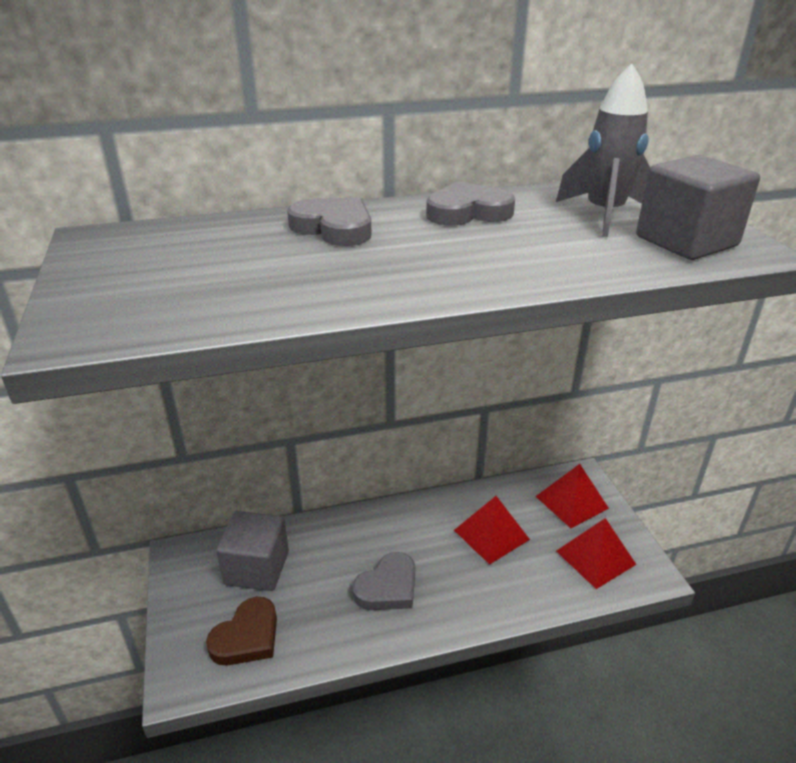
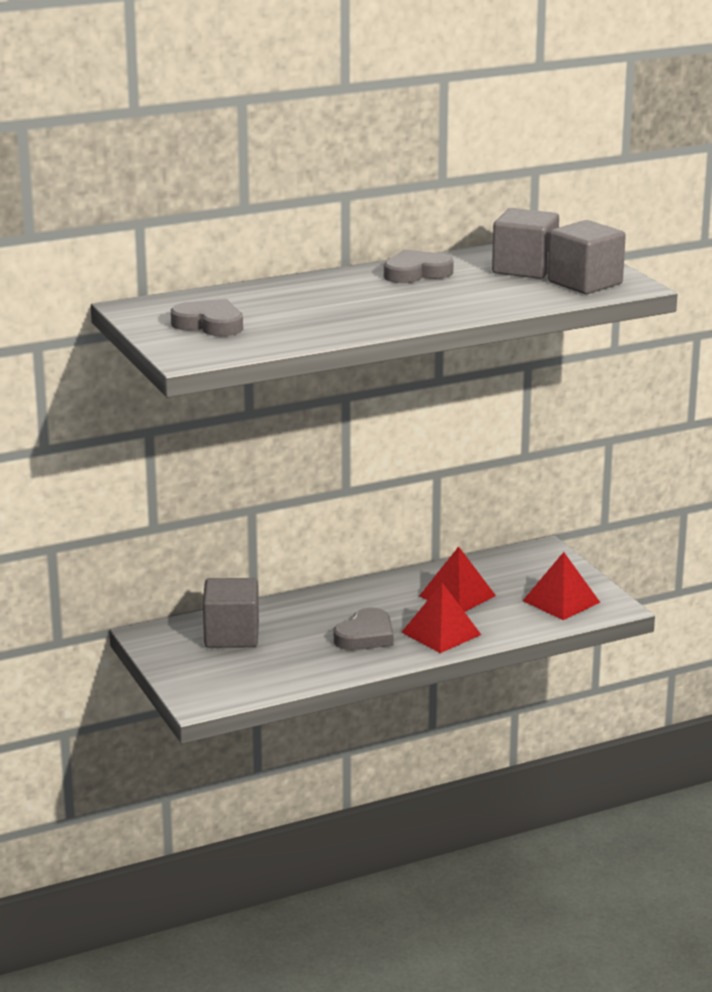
camera: 10 degrees left, 10 degrees down
(247, 637) = (245, 674): brown heart -> none
(334, 228) = (316, 290): grey heart -> grey heart (209, 324)
(571, 502) = (534, 568): red pyramid -> red pyramid (441, 633)
(604, 215) = (524, 269): grey rocket -> grey cube

